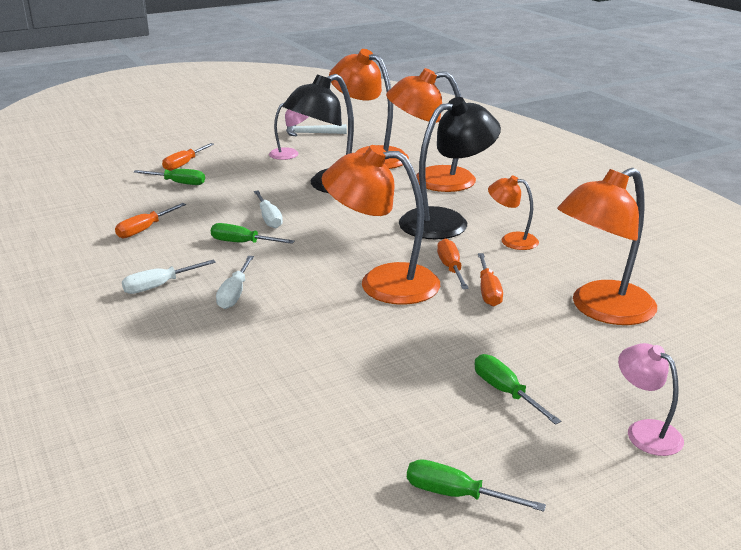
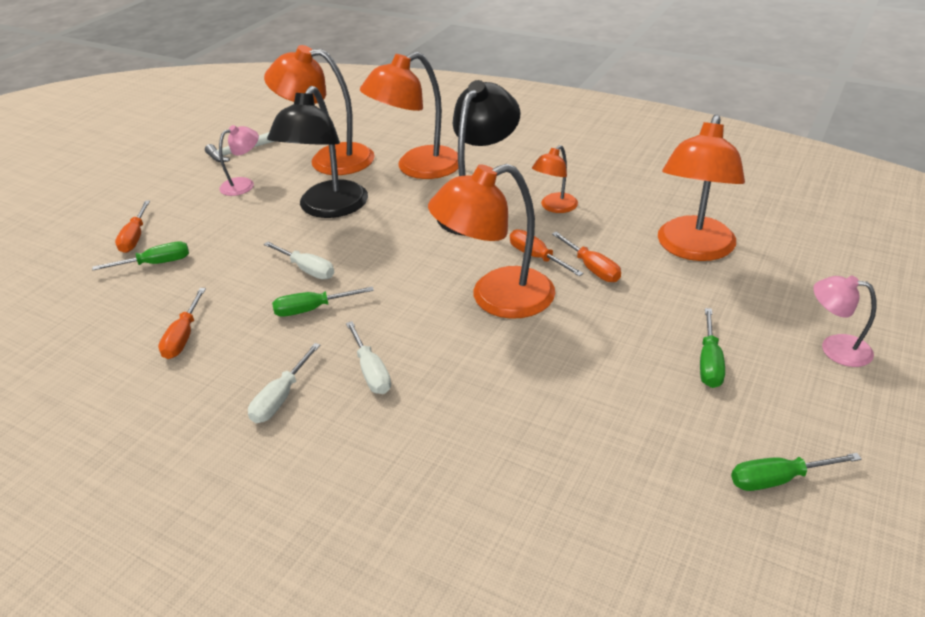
camera: 30 degrees left, 10 degrees up
(505, 392) = (709, 362): green screwdriver -> green screwdriver turned 105 degrees counterclockwise
(511, 240) = (554, 207): orange lamp -> orange lamp turned 45 degrees counterclockwise

